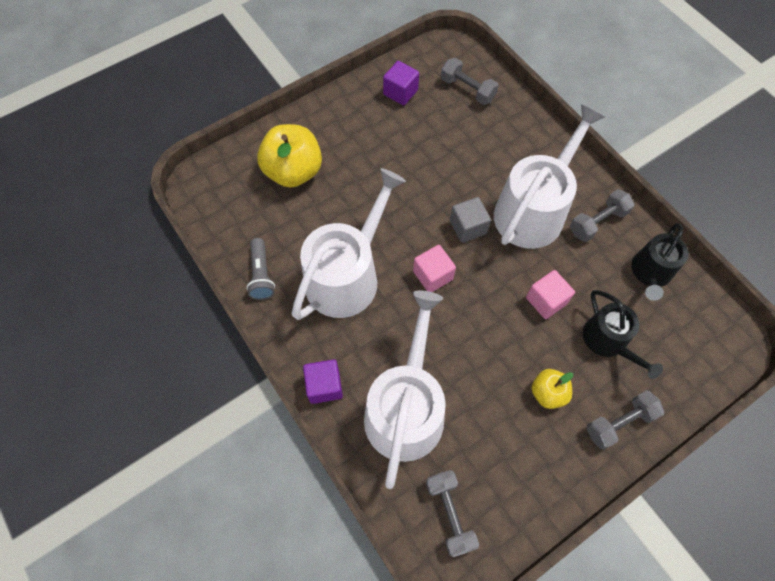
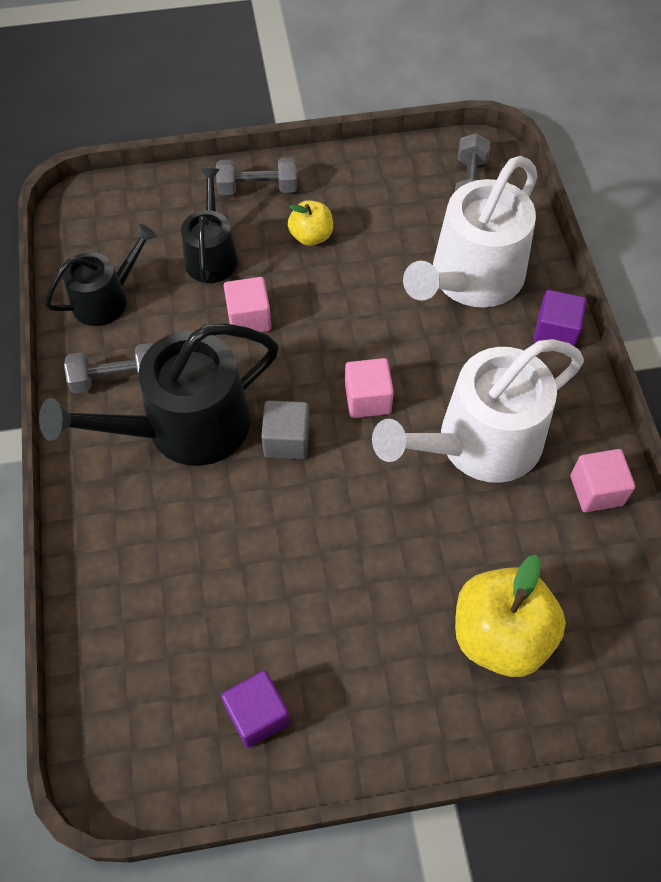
camera: 155 degrees left, 5 degrees down
(261, 275) = (596, 490): grey flashlight -> pink cube
(467, 89) = (143, 667): grey dumbbell -> none
(533, 210) = (185, 427): white watering can -> black watering can

